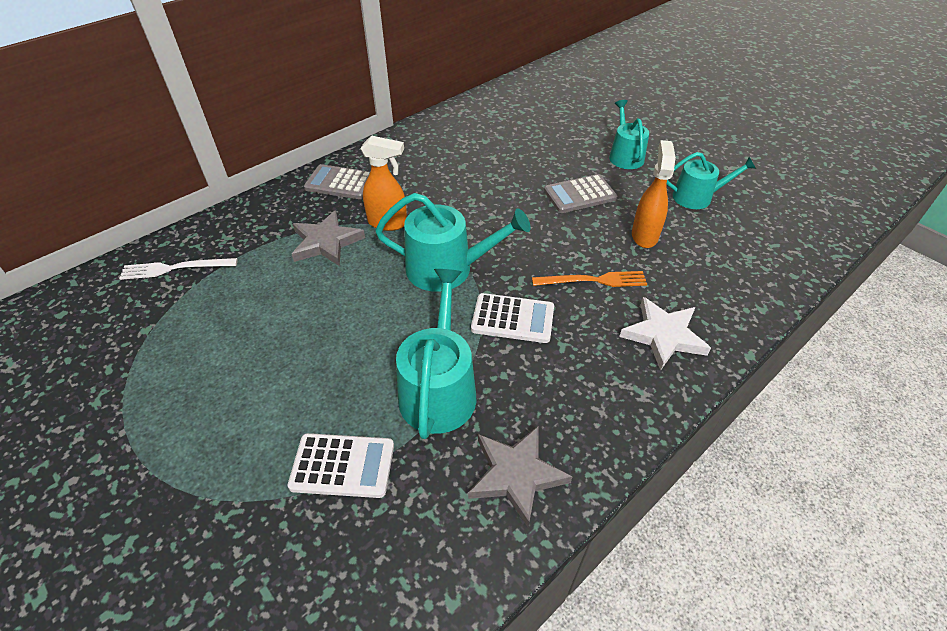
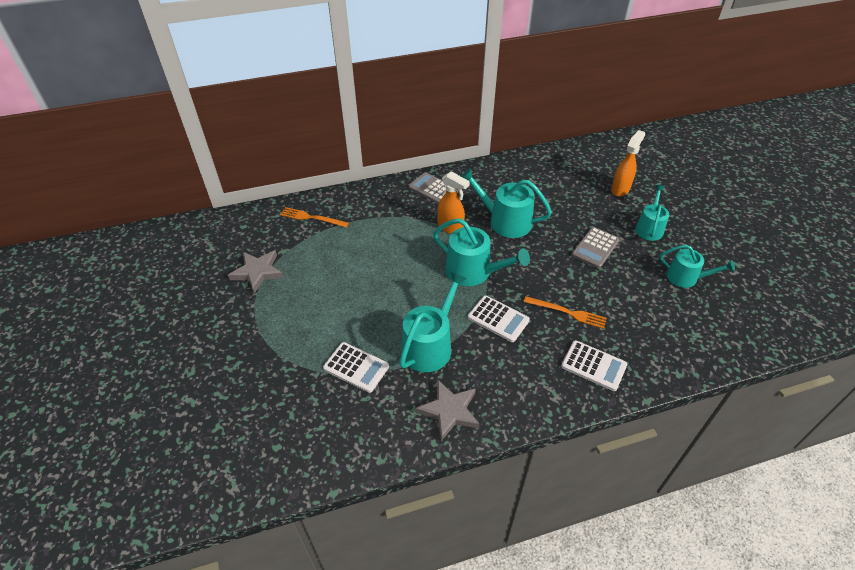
camera: 25 degrees right, 0 degrees up
(175, 268) = (312, 218): white fork -> orange fork
(326, 242) = (406, 229): grey star -> grey star (258, 272)
(455, 195) = (505, 221): none -> turquoise watering can
(580, 194) = (595, 248): grey calculator -> grey calculator turned 60 degrees counterclockwise
(644, 235) = (625, 293): orange spray bottle -> orange spray bottle (620, 189)
(663, 335) = (593, 366): white star -> white calculator

